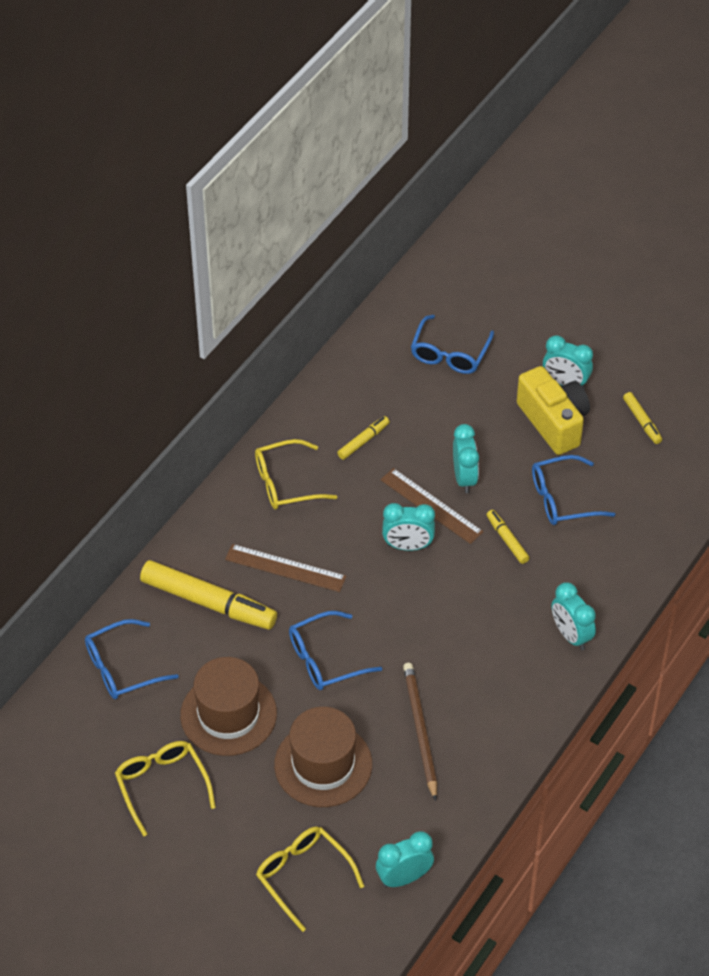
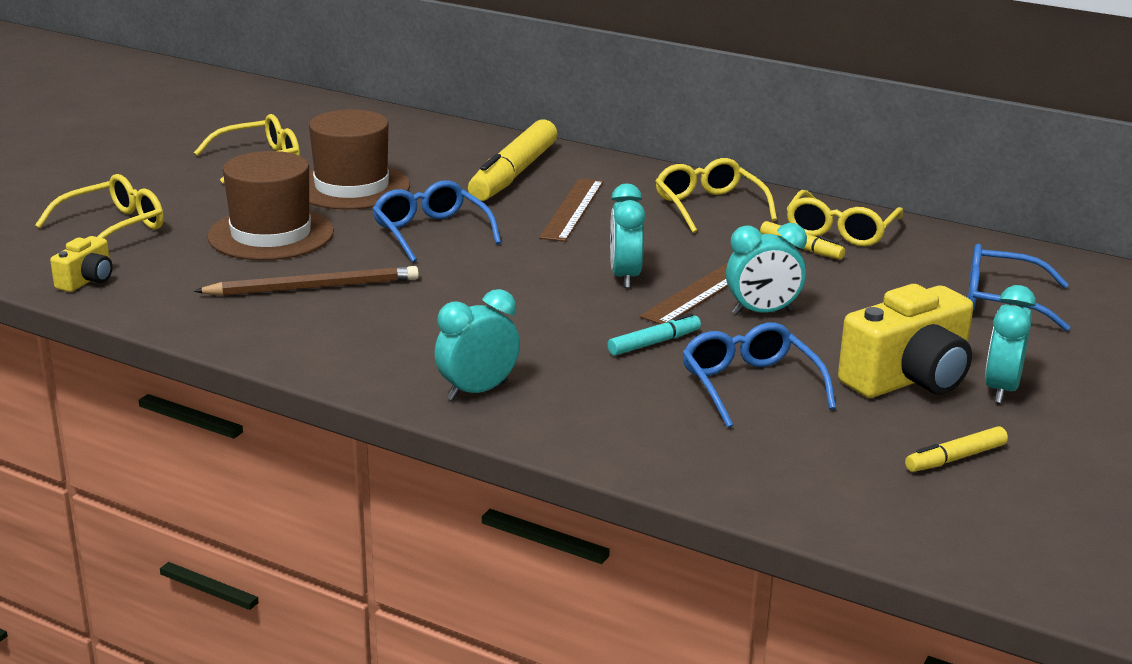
camera: 85 degrees right, 25 degrees down
(122, 668) = (419, 140): blue glasses -> none
(334, 414) = (840, 231): none -> yellow glasses
(404, 878) = (87, 280): turquoise clock -> yellow camera
(507, 540) = (654, 343): yellow marker -> turquoise marker

